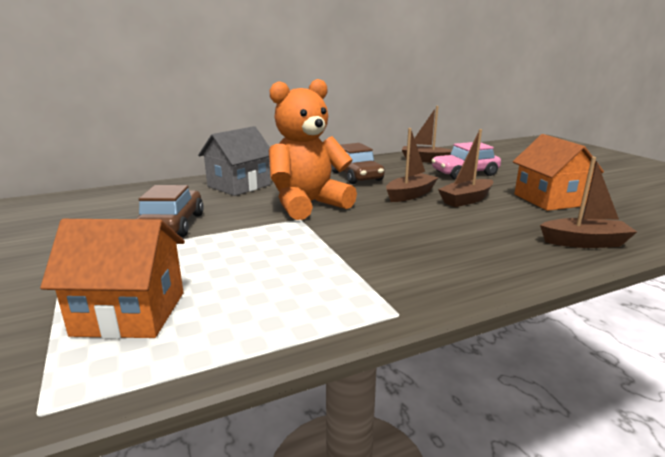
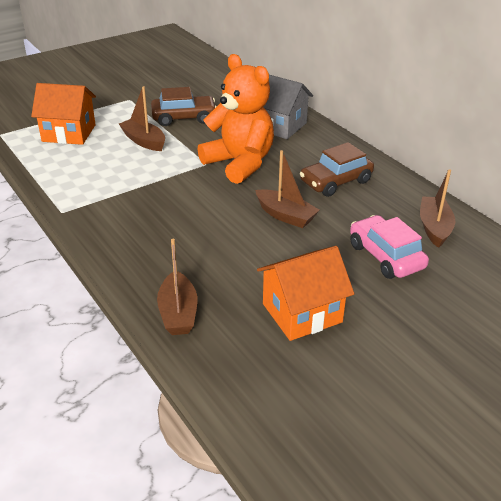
camera: 80 degrees right, 15 degrees up
(130, 313) = (69, 133): orange house -> orange house turned 75 degrees counterclockwise
(466, 200) = (281, 250): brown boat -> brown boat (144, 141)

